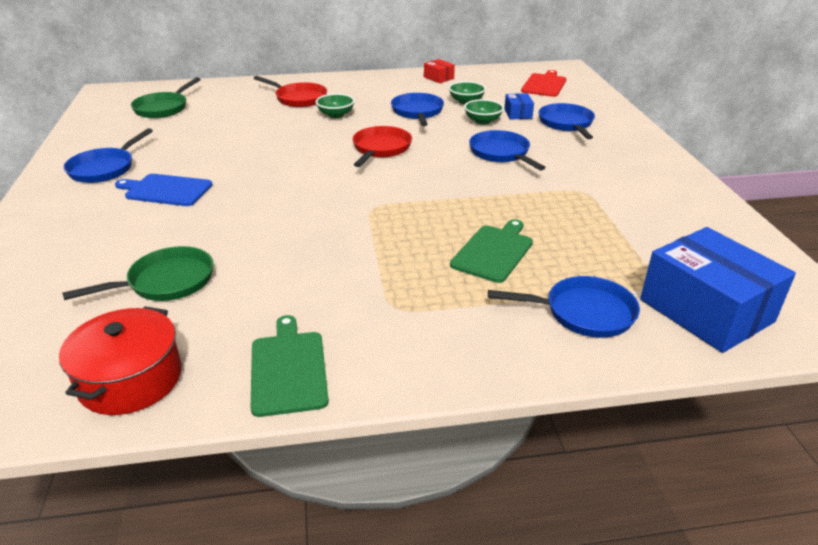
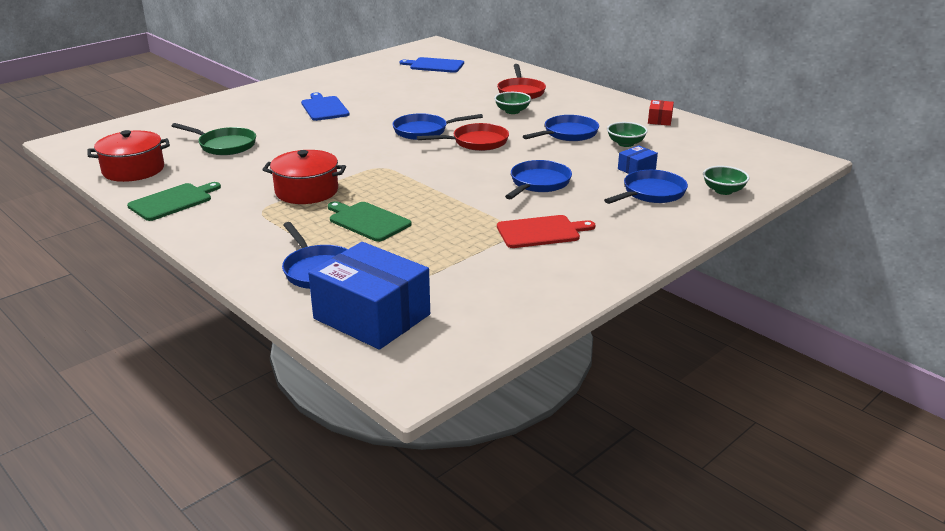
camera: 55 degrees right, 5 degrees down
(105, 168) = (329, 85): blue pan -> blue pan (424, 131)
(163, 108) = (434, 65): green pan -> blue cutting board
(379, 264) = (306, 191): none -> red pot
(482, 121) = (593, 160): green bowl -> green bowl (723, 191)
(493, 251) = (367, 221): green cutting board -> green cutting board turned 135 degrees counterclockwise
(544, 84) = (734, 162): red cutting board -> red cutting board (541, 232)
(706, 310) = (372, 316): blue box -> blue box turned 75 degrees counterclockwise

